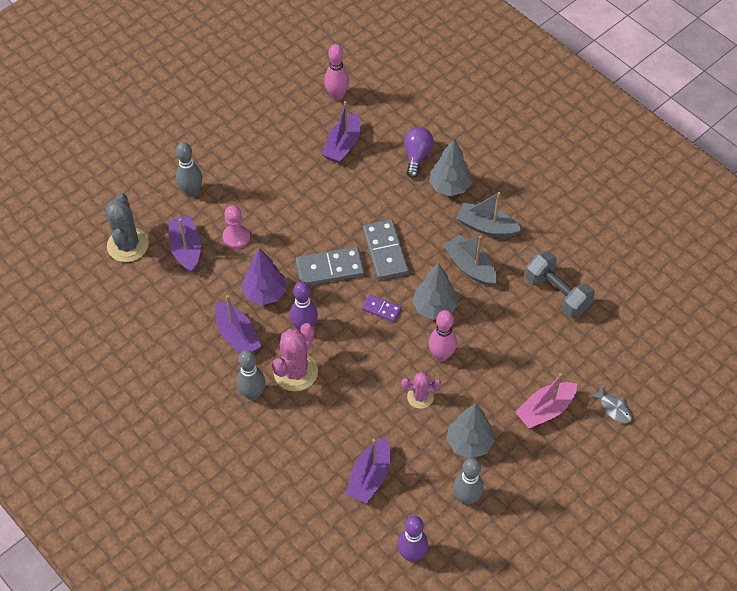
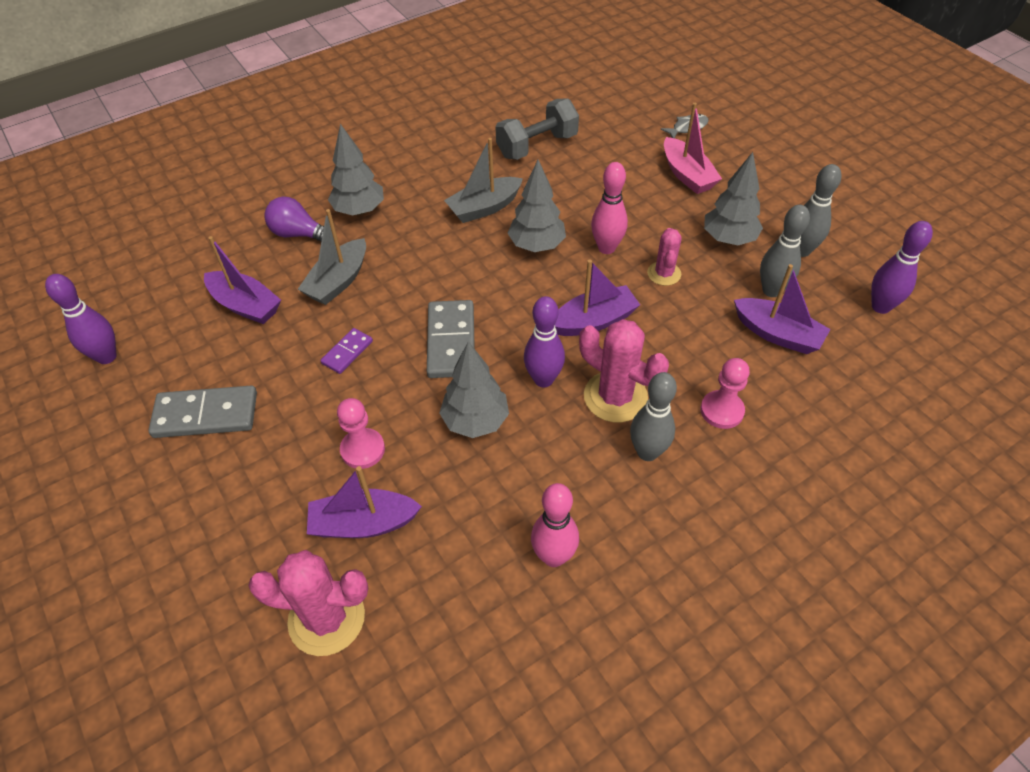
camera: 80 degrees left, 5 degrees down
(128, 245) = (326, 618): grey cactus -> pink cactus
(191, 191) = (249, 506): grey bowling pin -> grey bowling pin (771, 290)
(237, 335) = (543, 463): purple boat -> purple boat (594, 321)
(265, 293) = (475, 421): purple tree -> grey tree
(289, 88) = (106, 356): none -> purple bowling pin
(292, 438) = (722, 411): none -> pink pawn
(337, 95) = (153, 302): pink bowling pin -> pink bowling pin (553, 556)
(381, 309) = (529, 295): purple domino -> purple domino (347, 352)
(385, 251) = (439, 281): grey domino -> grey domino (206, 414)
(486, 227) = (430, 187): grey boat -> grey boat (338, 281)

